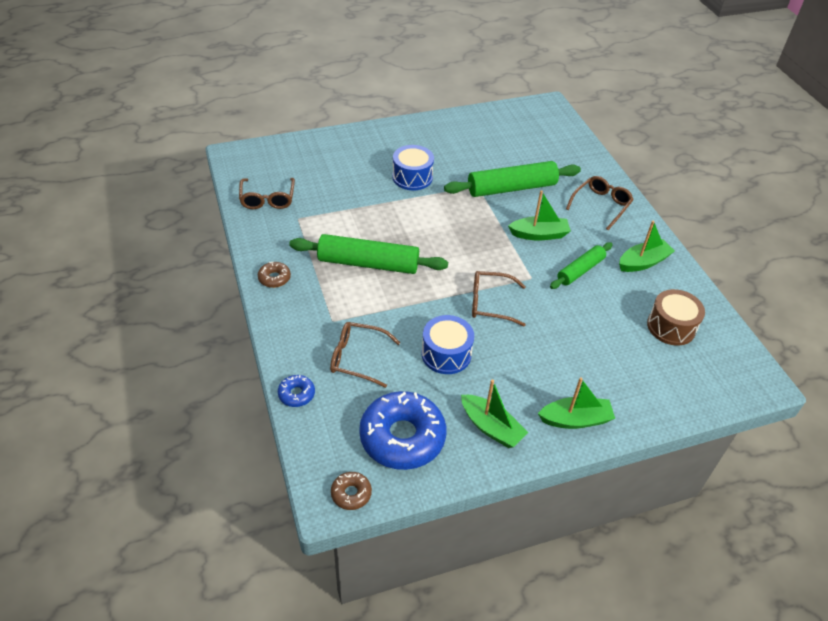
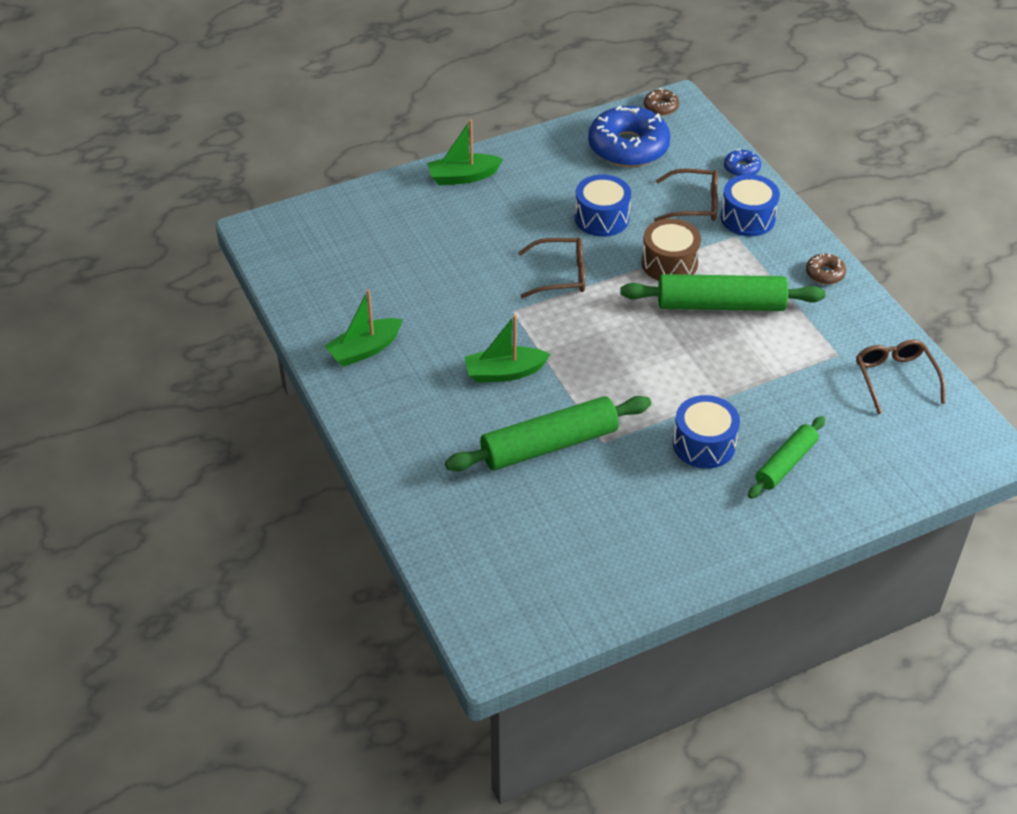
camera: 175 degrees right, 0 degrees up
(314, 337) = (747, 218): none -> blue drum
(491, 427) = (545, 162): green boat -> none
(580, 270) = (449, 328): green rolling pin -> green rolling pin (785, 463)
(601, 205) = (413, 432): brown glasses -> none
(671, 327) = (345, 274): brown drum -> brown drum (669, 263)

